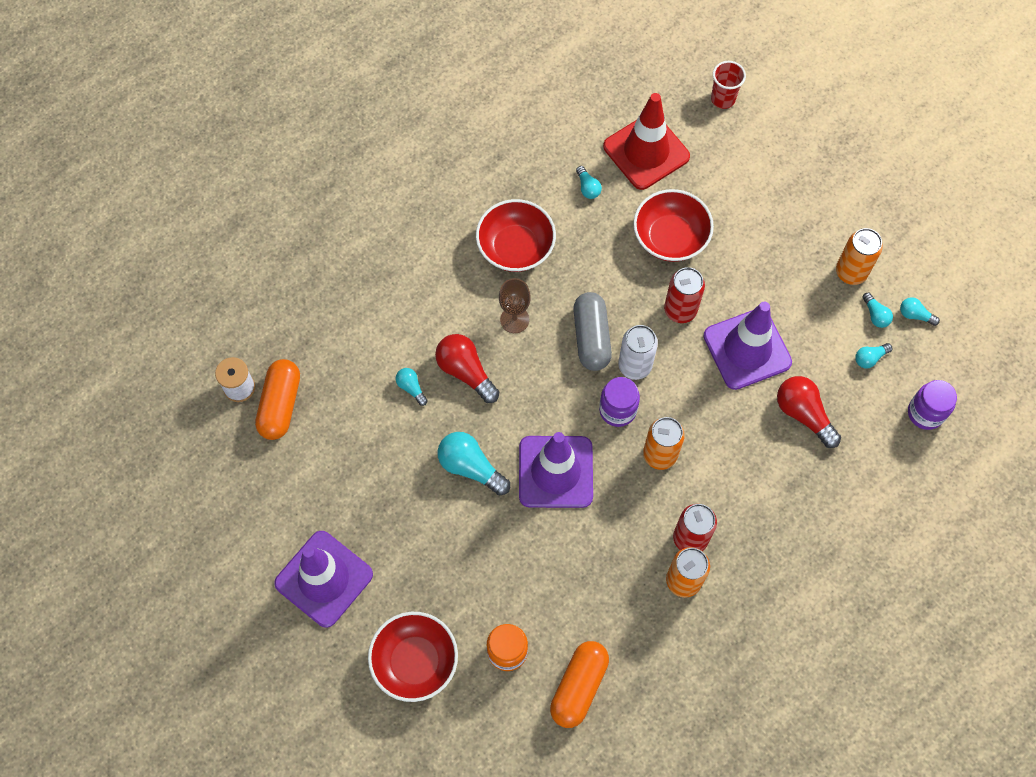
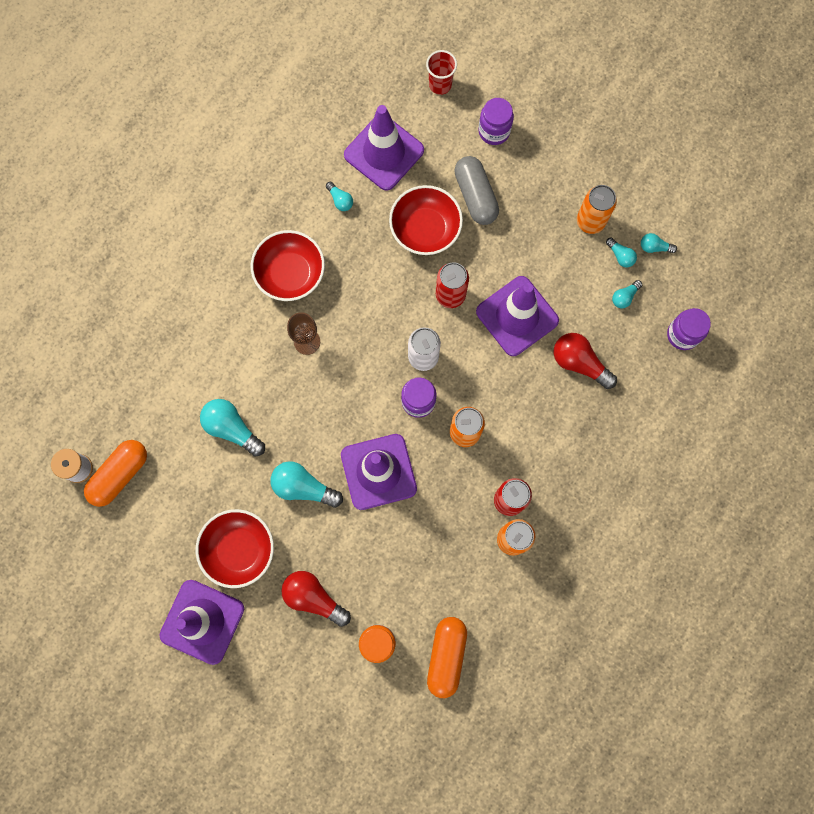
camera: 15 degrees left, 10 degrees up
(280, 405) = (120, 475): orange capsule -> orange capsule turned 45 degrees clockwise
(411, 388) = (232, 428): turquoise light bulb -> turquoise light bulb, size x1.89
(415, 661) = (301, 673): red bowl -> red bowl (239, 549)
(466, 371) = (276, 401): red light bulb -> red light bulb (314, 598)
(591, 337) = (379, 340): grey capsule -> grey capsule (475, 196)
(646, 151) = (384, 152): red traffic cone -> purple traffic cone
(768, 157) = (494, 131): none -> purple jar

